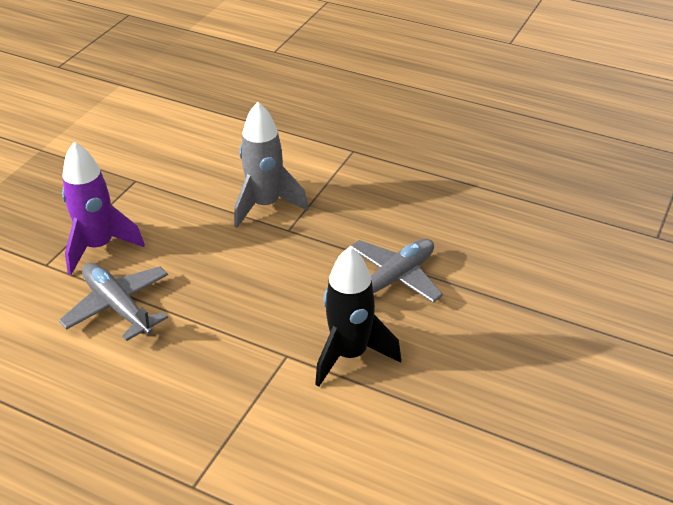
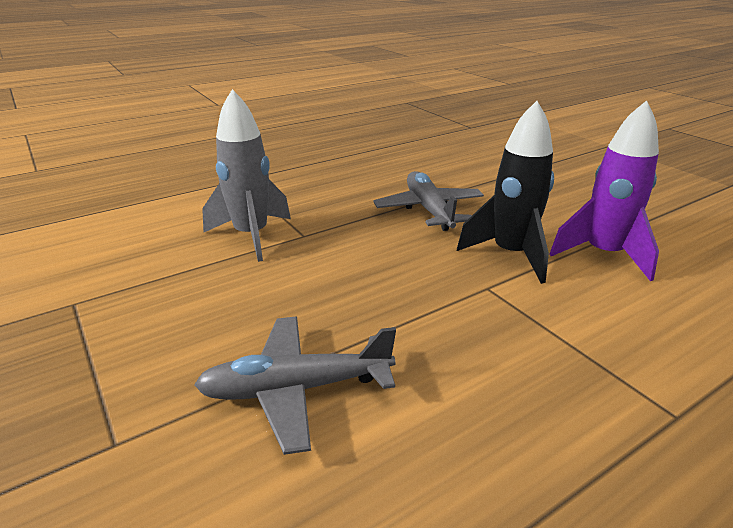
camera: 60 degrees left, 10 degrees down
(99, 247) = (153, 372): purple rocket -> purple rocket (603, 255)

